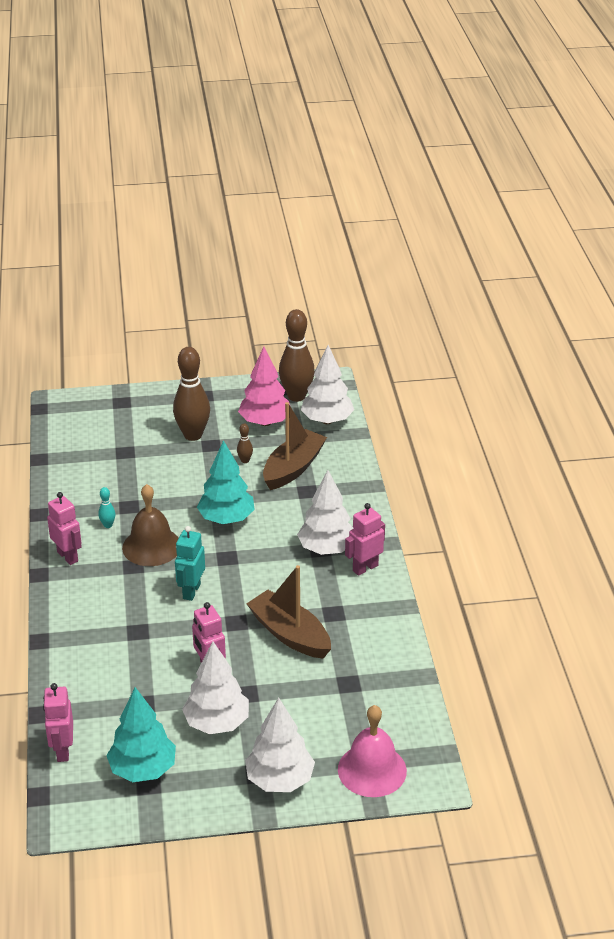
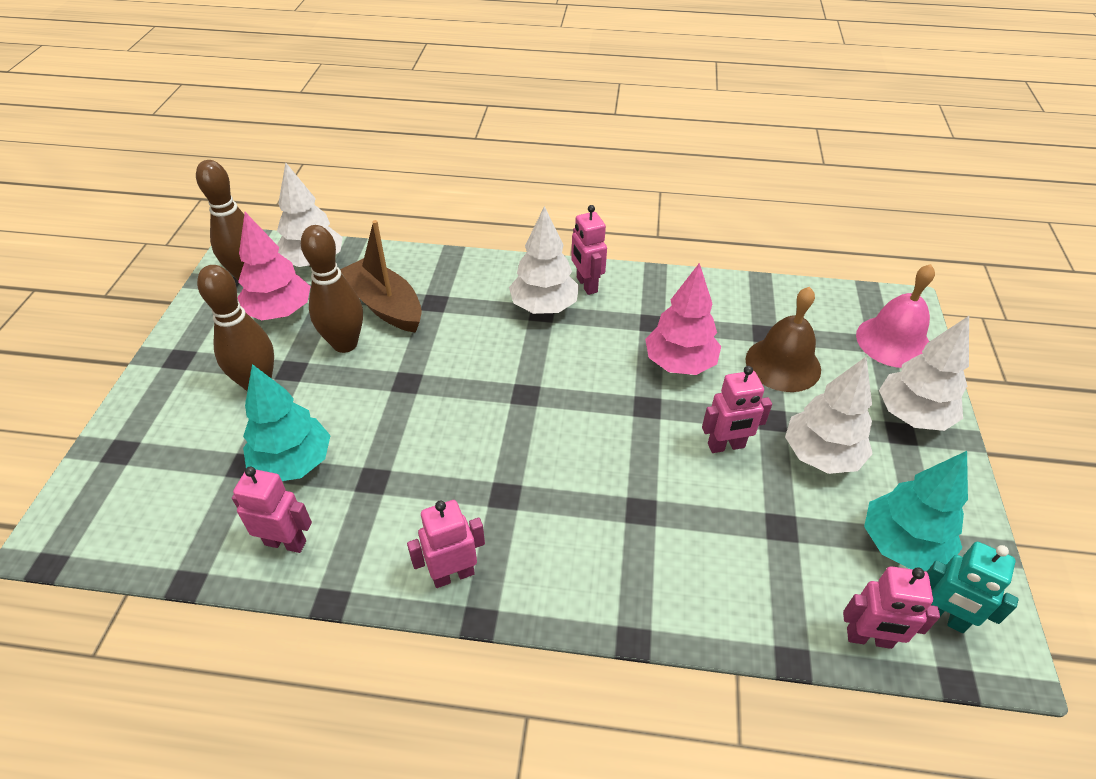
camera: 75 degrees left, 10 degrees up
(74, 485) = (286, 542): none -> pink robot
(108, 525) = (403, 512): turquoise bowling pin -> none
(151, 546) = (472, 467): brown bell -> brown bell (783, 364)
(191, 591) = (578, 440): turquoise robot -> turquoise robot (943, 617)
(226, 519) = (451, 381): turquoise tree -> turquoise tree (293, 463)
(245, 460) = (345, 344): brown bowling pin -> brown bowling pin, size x2.34
(290, 634) = (679, 363): brown boat -> pink tree

